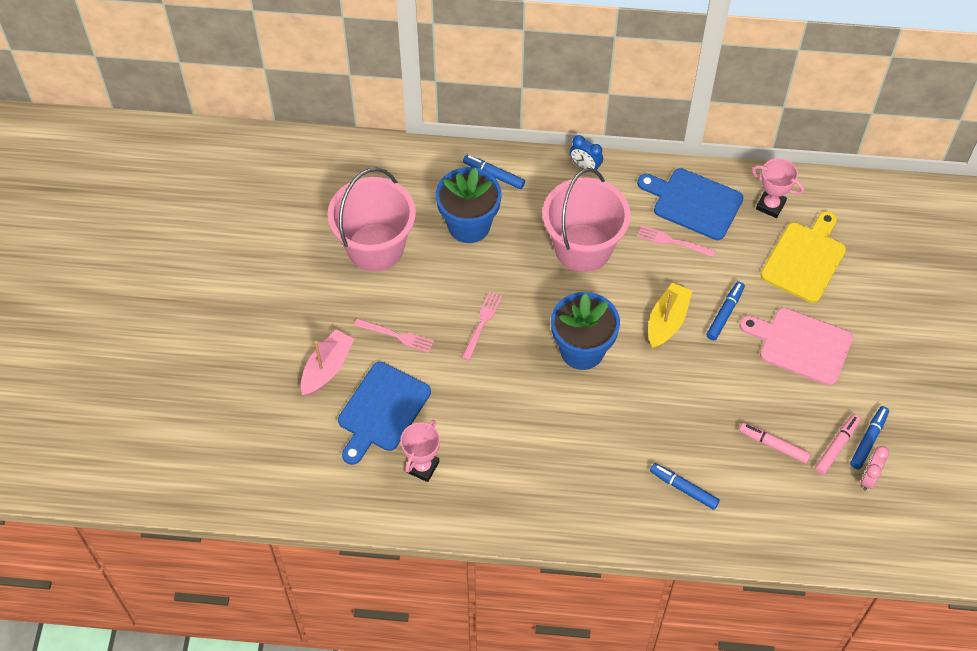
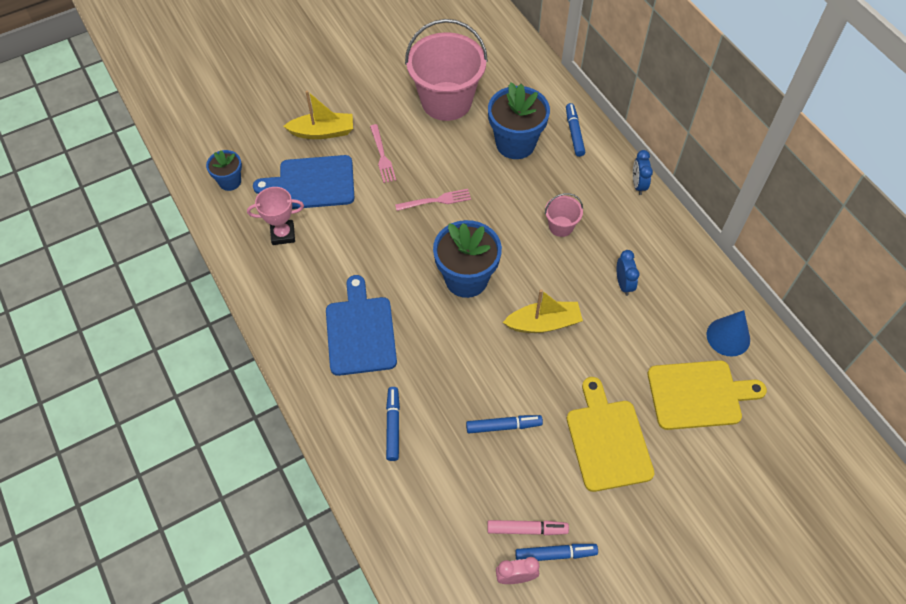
camera: 55 degrees right, 0 degrees up
(322, 479) = (230, 181): none -> blue flower pot
(327, 368) = (322, 132): pink boat -> yellow boat
(583, 248) = (561, 226): pink bucket -> pink bucket, size x0.45
(672, 241) = (623, 284): pink fork -> blue clock
(694, 202) = (676, 278): blue cutting board -> blue cutting board (360, 331)
(725, 313) = (588, 362): blue marker -> blue marker (503, 426)
(770, 205) = (728, 337): pink trophy -> blue cone
(774, 445) = (488, 474): pink marker -> none
(801, 345) = (608, 440): pink cutting board -> yellow cutting board

